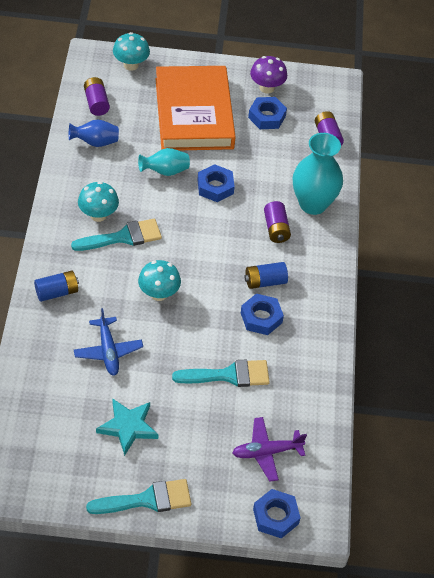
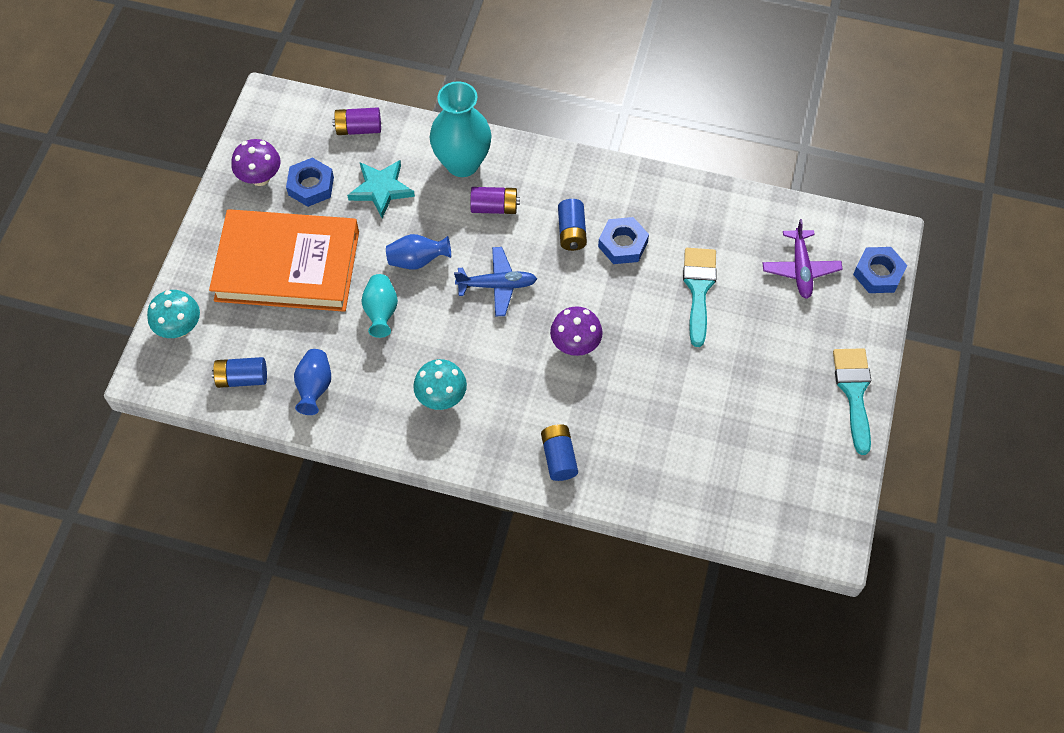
camera: 75 degrees left, 10 degrees up
(96, 103) = (242, 378): purple battery -> blue battery
(108, 351) = (653, 409): blue plane -> blue plane (497, 285)
(123, 237) = (482, 373): turquoise brush -> none
(128, 427) = (760, 400): turquoise star -> turquoise star (381, 189)
(159, 294) = (575, 344): turquoise mushroom -> purple mushroom
(215, 187) = (417, 260): blue nut -> blue vase

